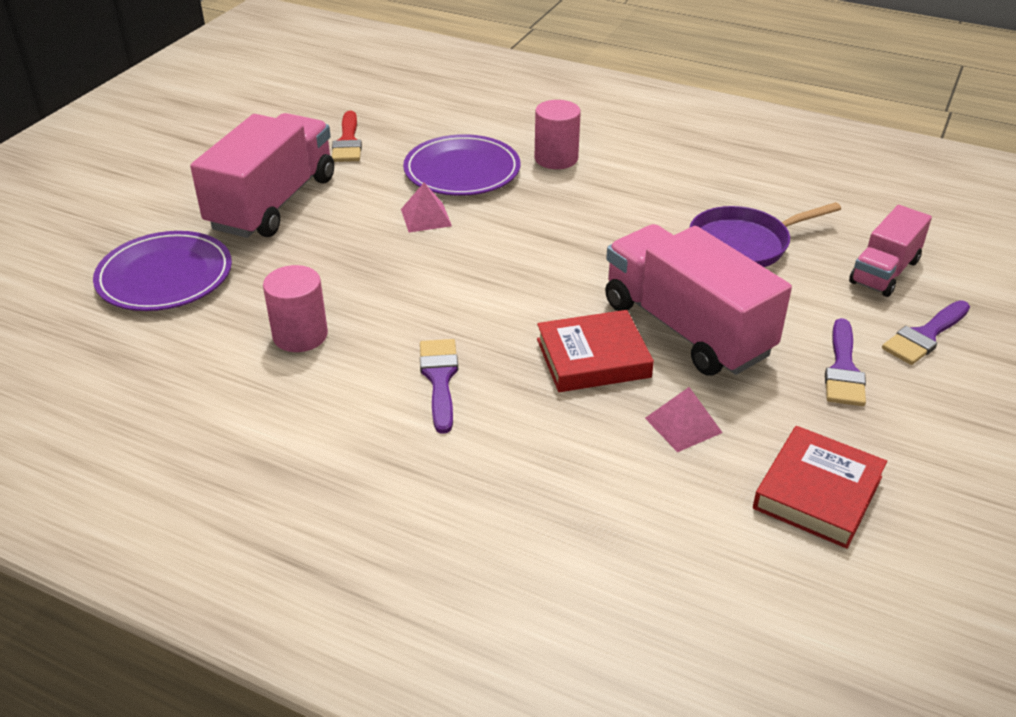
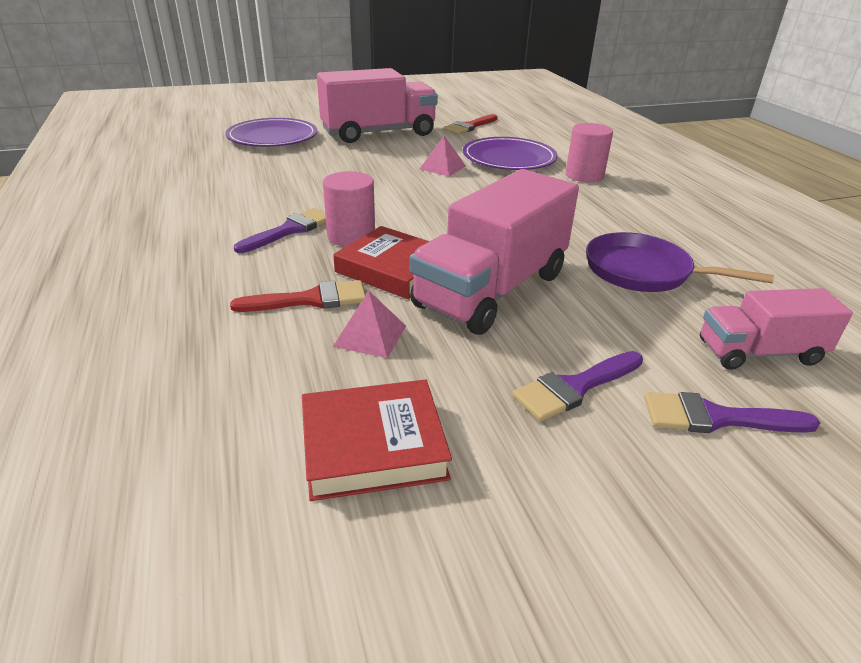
camera: 45 degrees right, 5 degrees down
(300, 335) = (272, 181): pink cylinder -> pink cylinder (351, 236)
(591, 429) = (311, 299): none -> red brush
(686, 328) = (492, 290): pink truck -> pink truck turned 150 degrees counterclockwise

